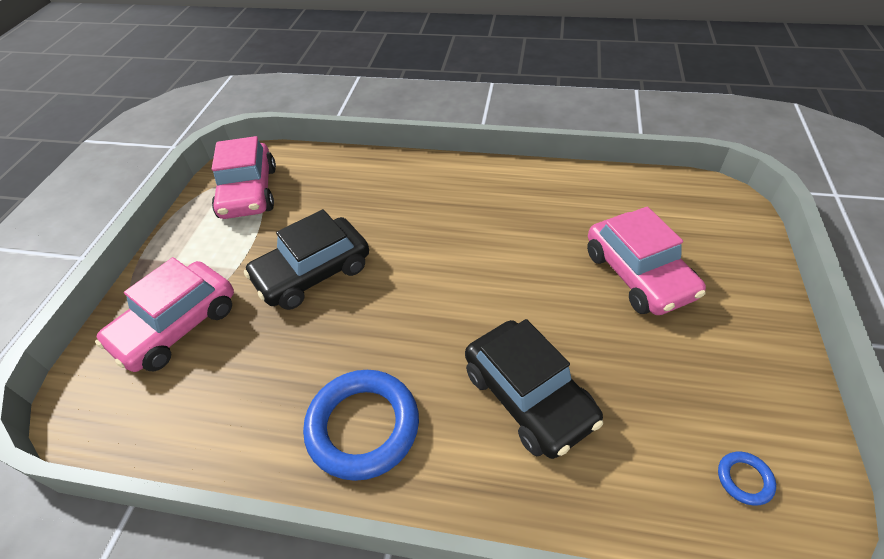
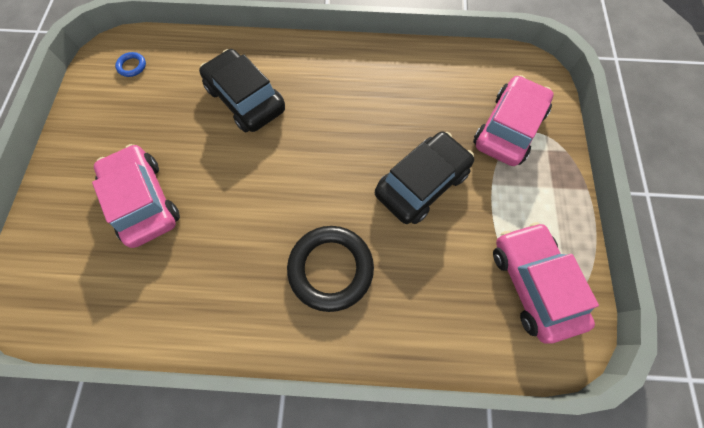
camera: 170 degrees right, 20 degrees up
(363, 426) = (348, 74): blue ring -> none
(428, 210) = (330, 269): none -> black ring

